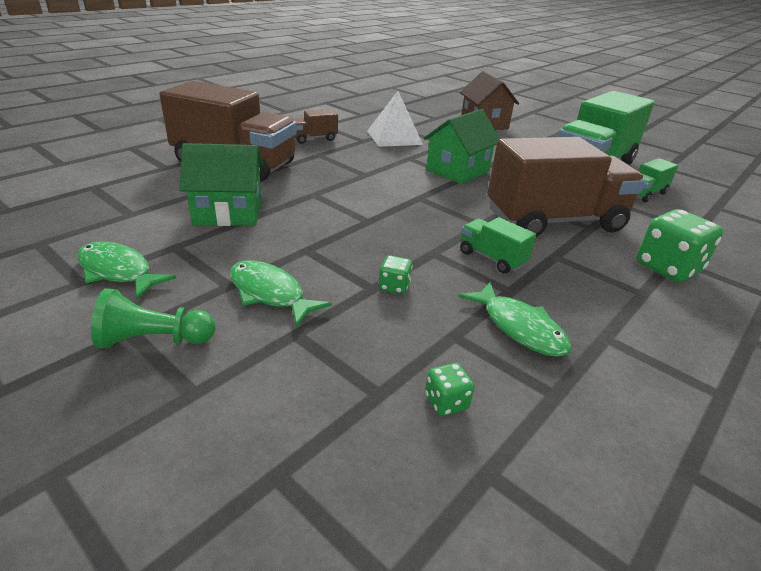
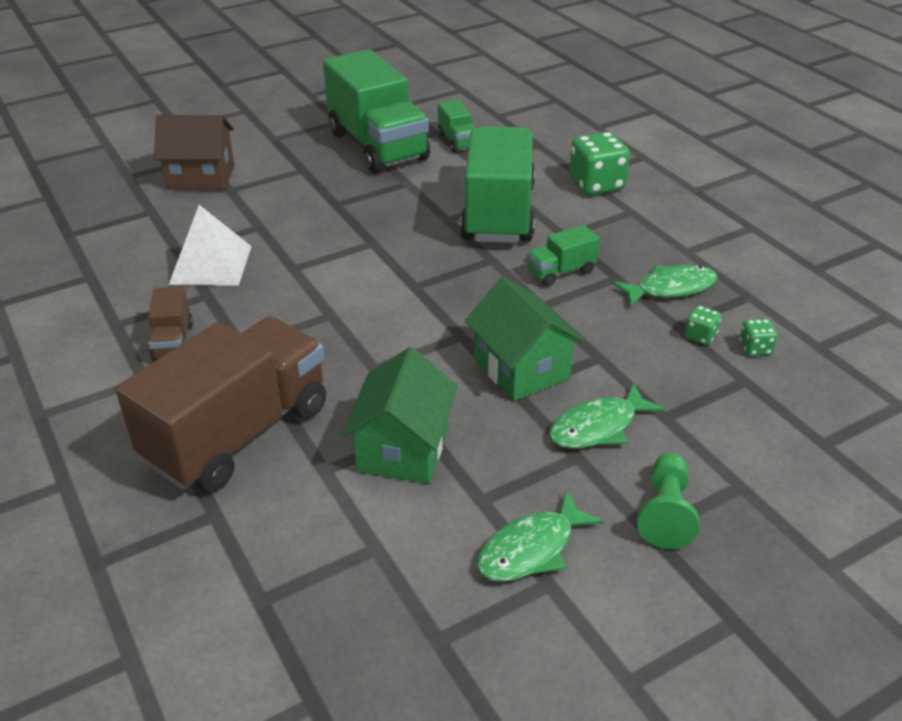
camera: 70 degrees left, 5 degrees up
(394, 286) = (599, 343): green dice -> green dice (700, 336)
(457, 171) = (351, 240): green house -> green house (521, 368)
(554, 221) = (498, 213): brown truck -> green truck

